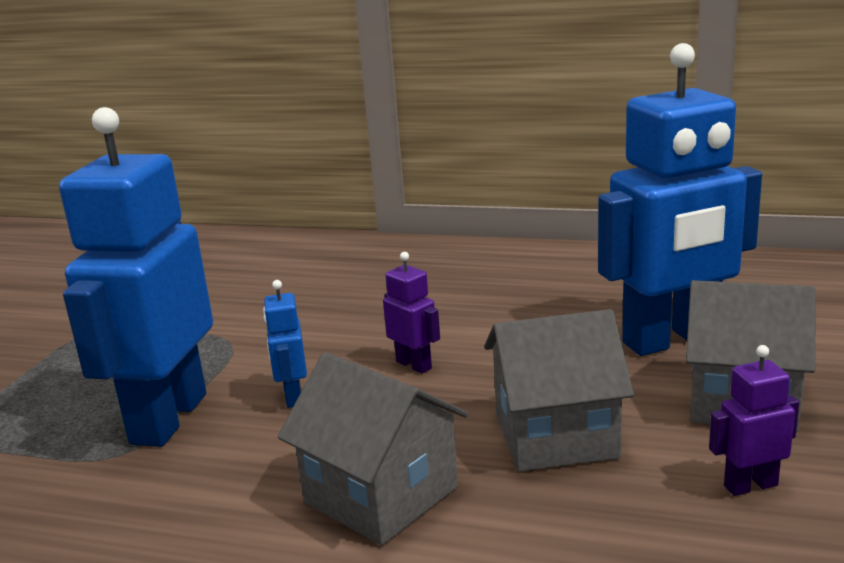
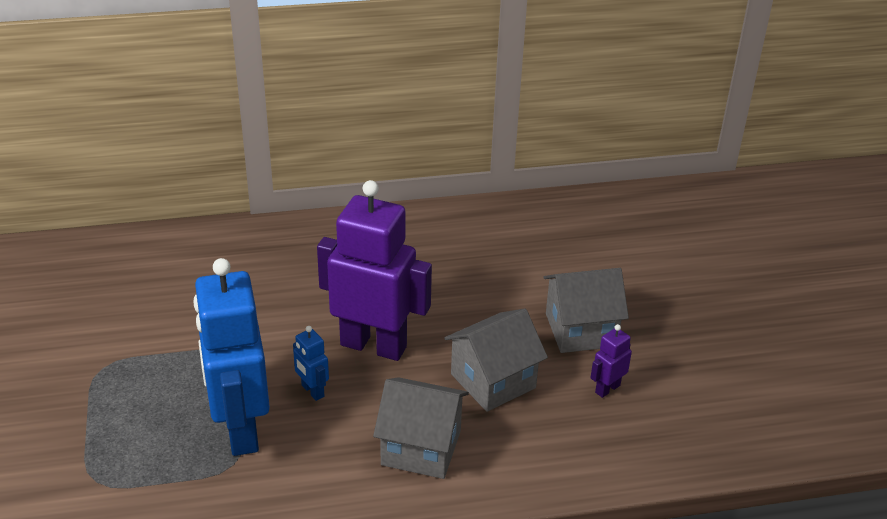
camera: 30 degrees left, 15 degrees up
(414, 365) = (374, 345): purple robot -> purple robot, size x2.41
(671, 340) = (521, 289): blue robot -> none

